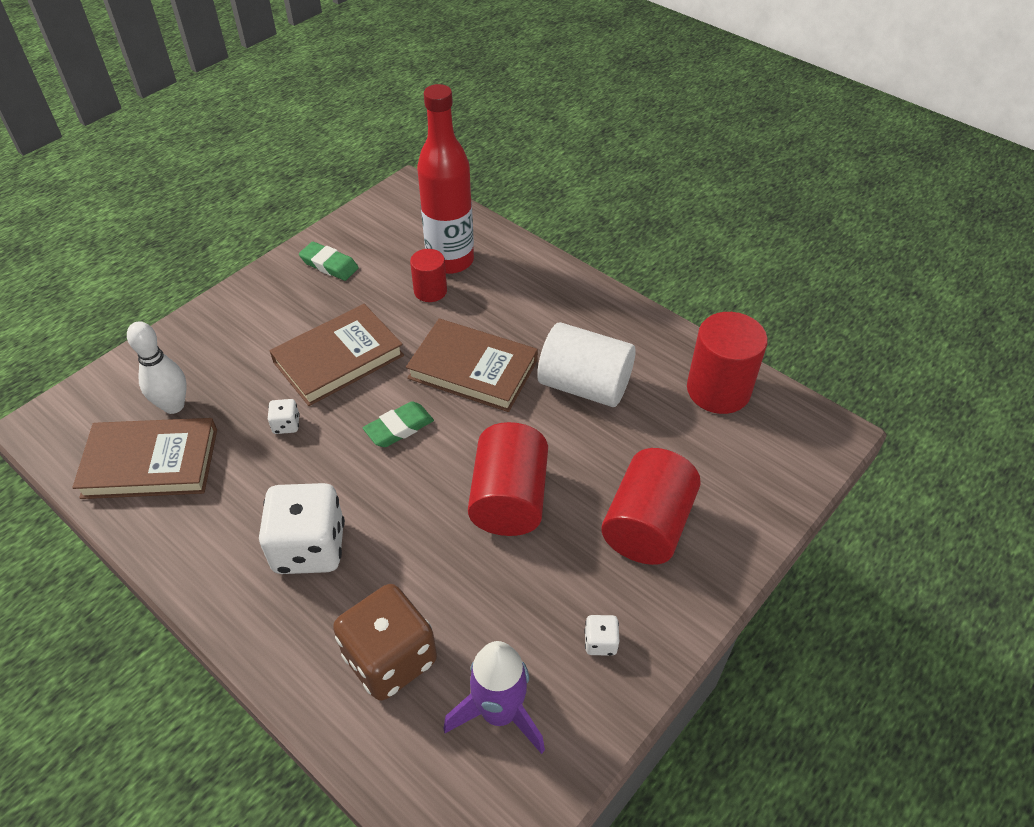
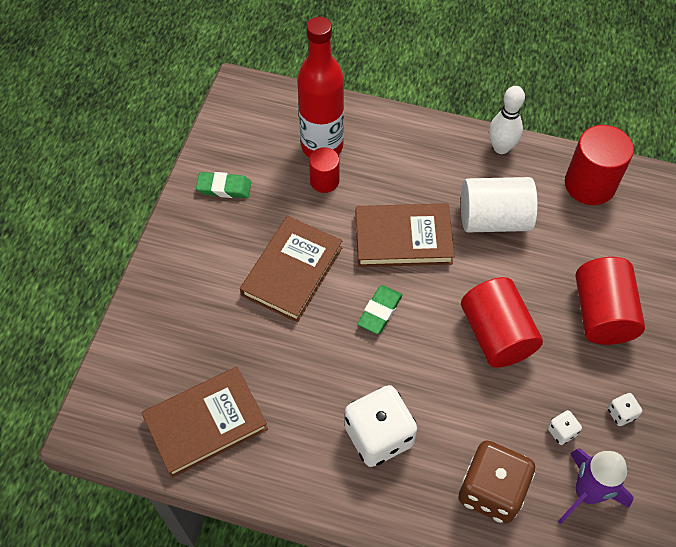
camera: 25 degrees left, 10 degrees up
(173, 406) = (187, 367): white bowling pin -> white bowling pin (501, 147)
(286, 425) = (291, 345): white dice -> white dice (561, 431)

